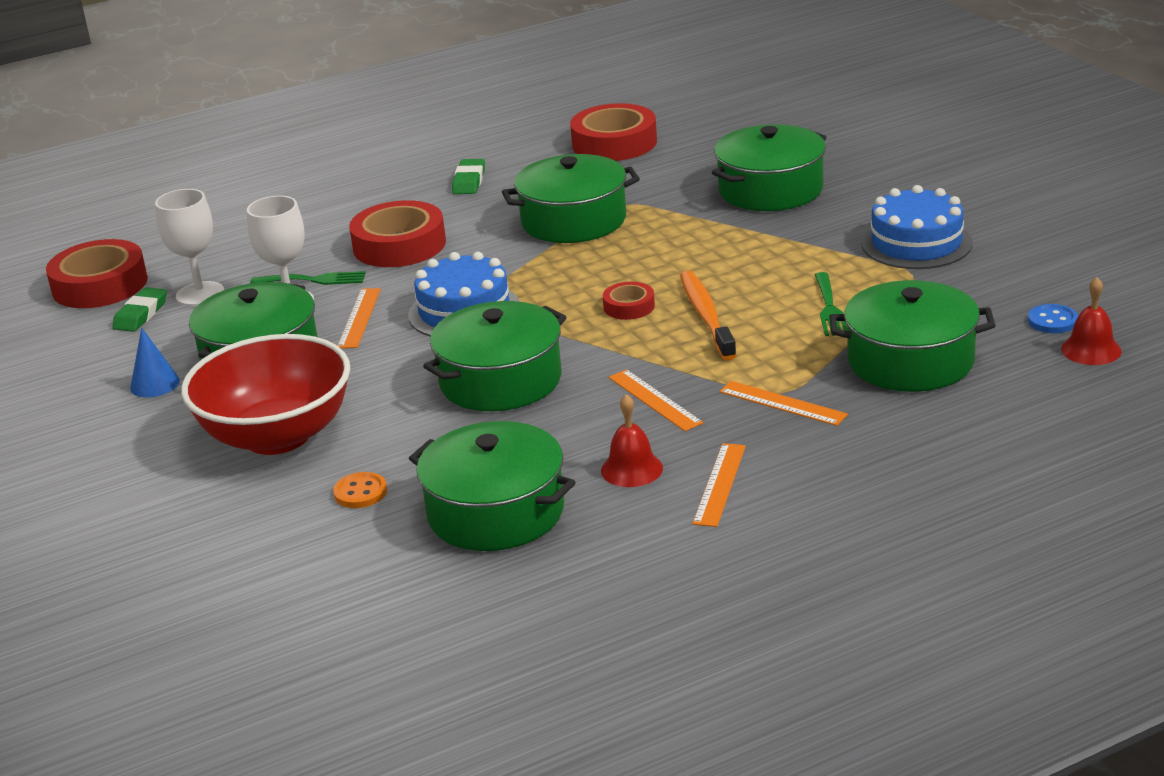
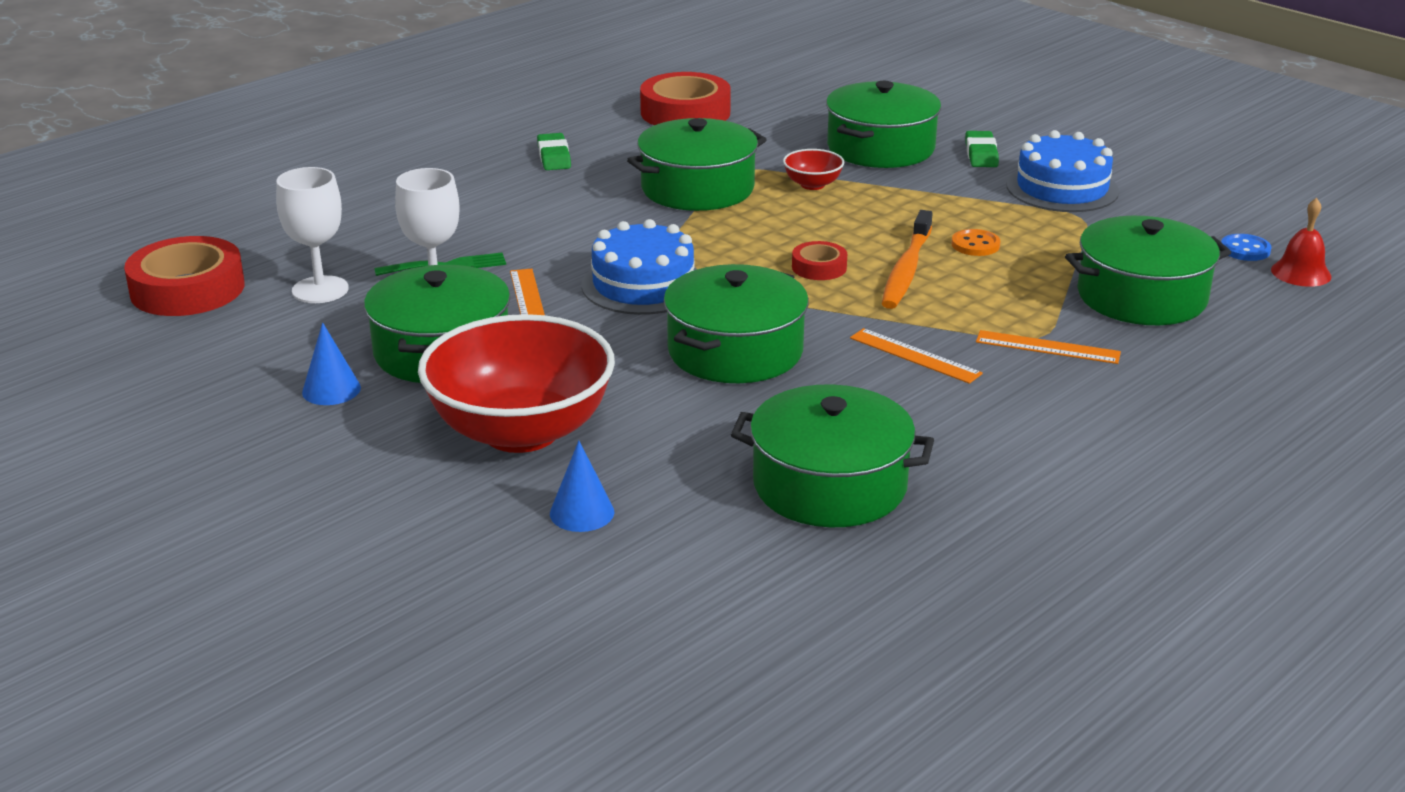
camera: 20 degrees left, 0 degrees up
(141, 314) = (261, 317): green eraser -> green eraser (981, 154)
(279, 512) = (582, 512): none -> blue cone
(360, 492) = (661, 481): orange button -> orange button (975, 245)
(399, 245) = (521, 224): red tape -> none
(631, 469) = (942, 426): red bell -> none
(680, 224) = (812, 185): none -> red bowl
(706, 316) = (906, 270): orange toothbrush -> orange toothbrush turned 135 degrees counterclockwise
(720, 484) = (1045, 432): orange ruler -> none
(829, 308) = (1024, 253): green fork -> none

